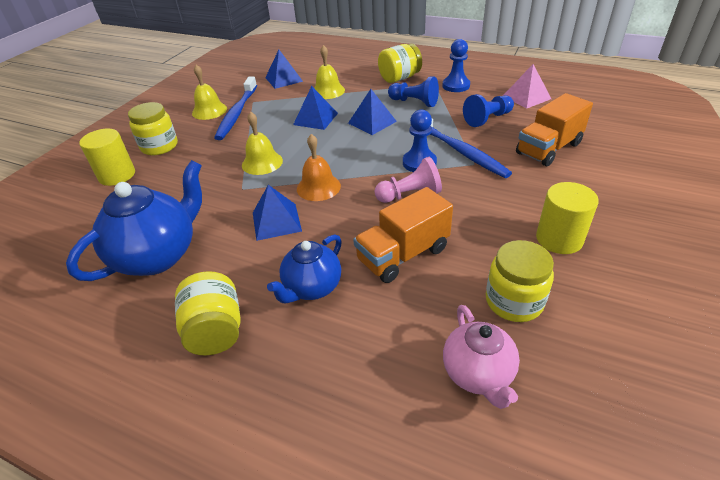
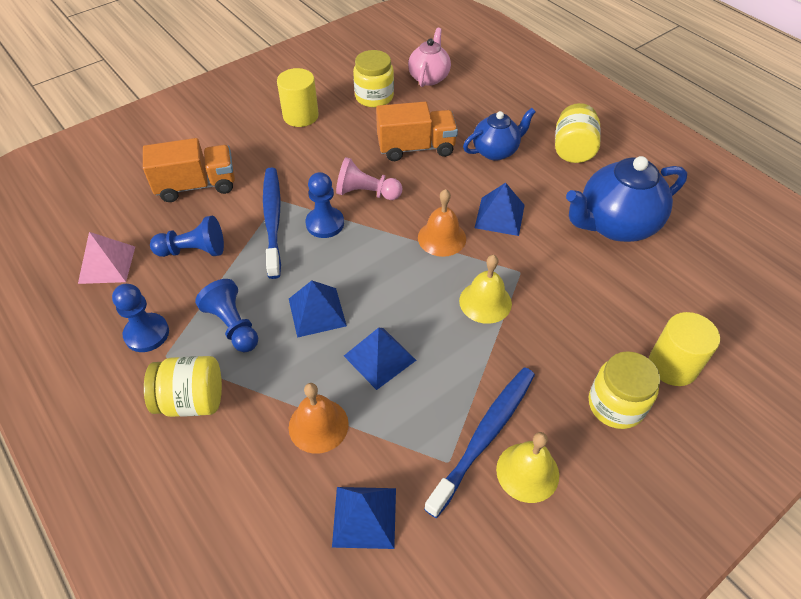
camera: 155 degrees left, 10 degrees up
(328, 91) = (318, 425): yellow bell -> orange bell

